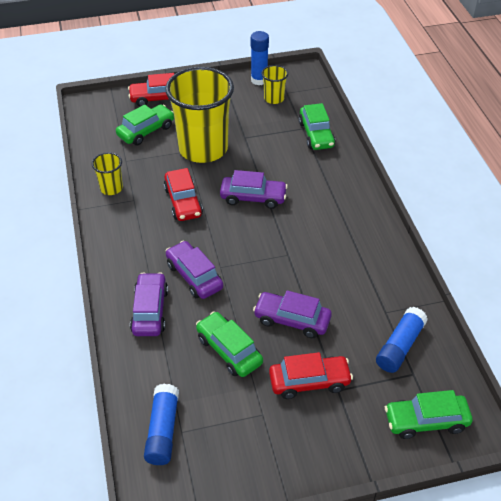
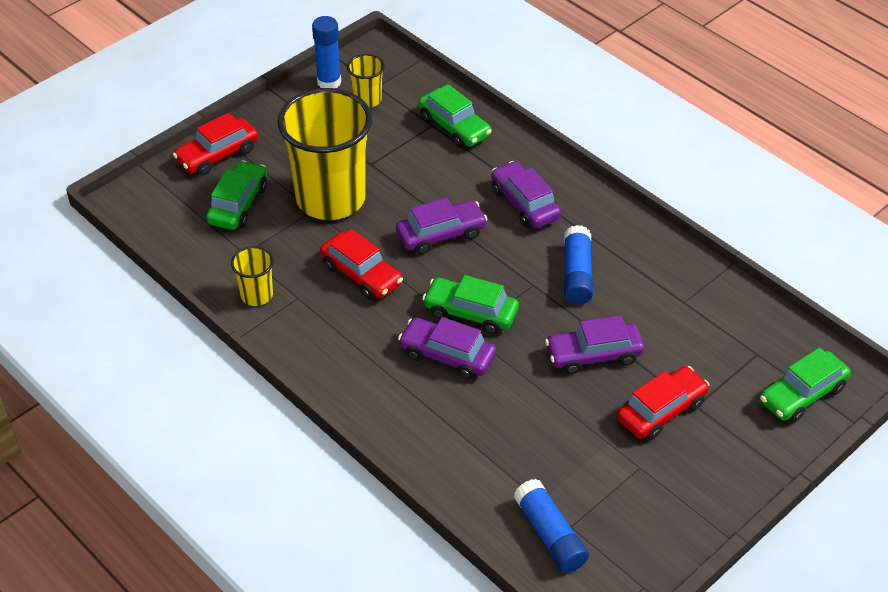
camera: 30 degrees left, 0 degrees up
(150, 311) = (429, 417): purple car -> purple car (524, 204)
(229, 350) = (552, 418): green car -> green car (470, 313)
(400, 346) = (724, 331): blue glue stick -> blue glue stick (577, 274)

